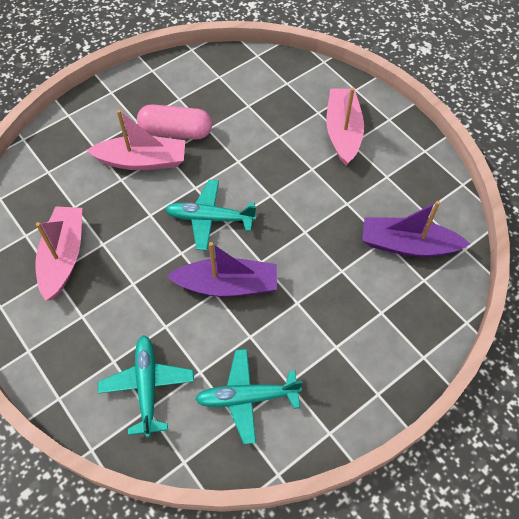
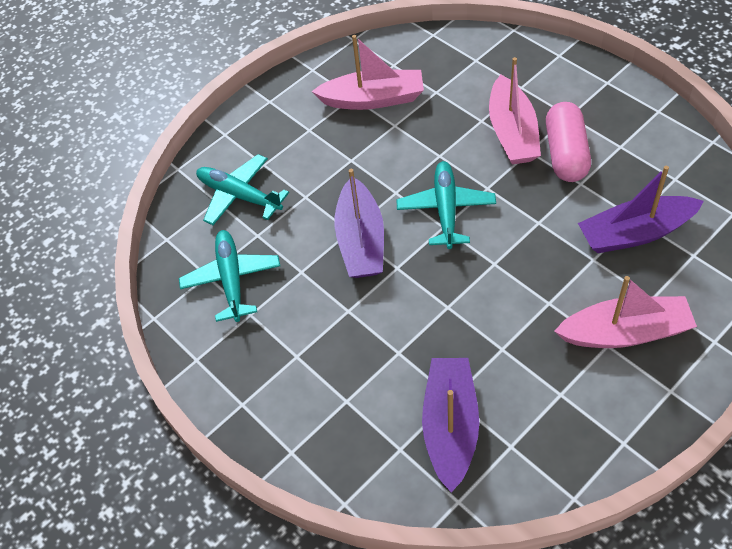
camera: 90 degrees right, 5 degrees down
(147, 386) = (239, 196): turquoise plane -> turquoise plane turned 135 degrees counterclockwise
(262, 108) = (635, 233): none -> purple boat

